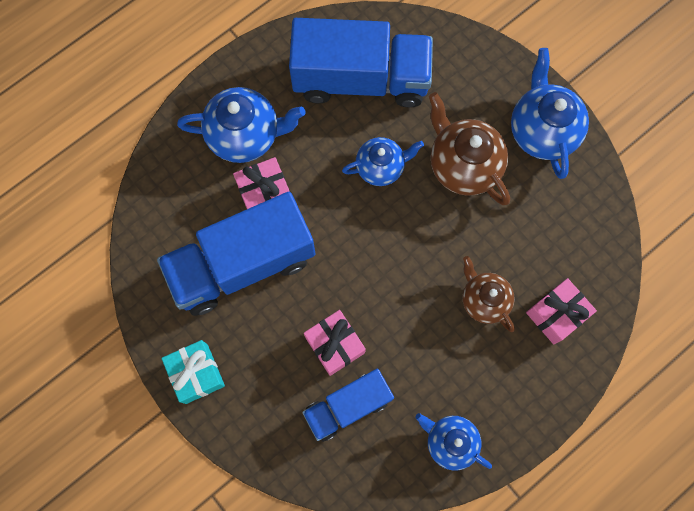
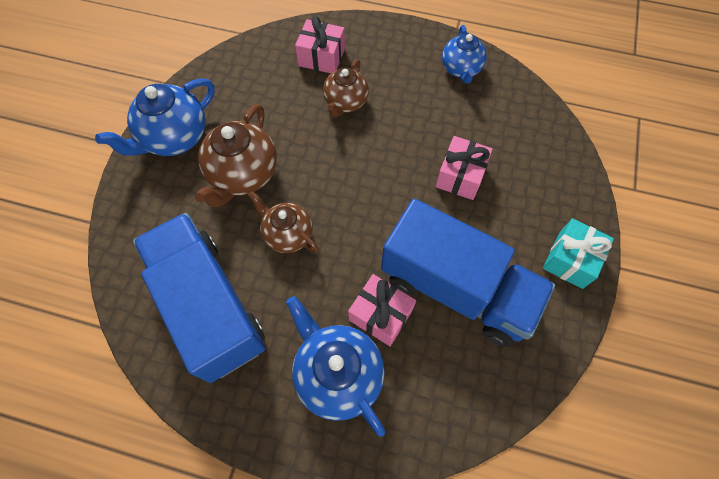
camera: 125 degrees left, 10 degrees down
(348, 406) = (495, 140): blue truck -> none
(381, 167) = (287, 234): blue teapot -> brown teapot

